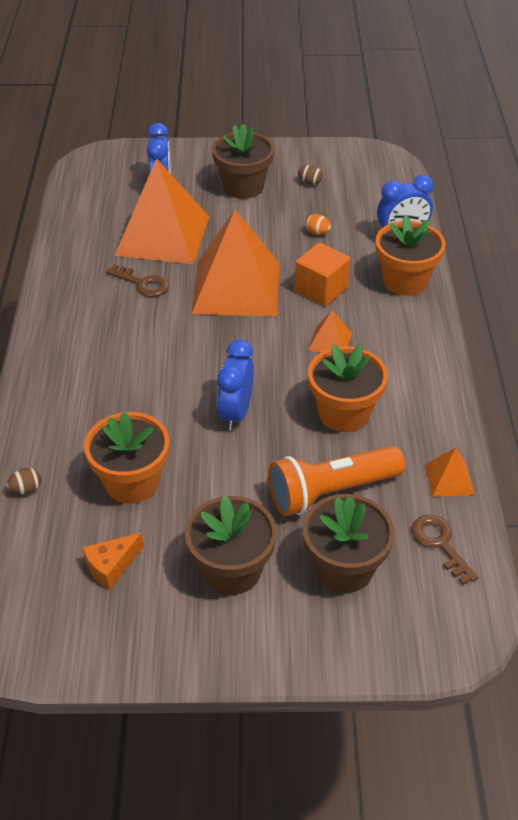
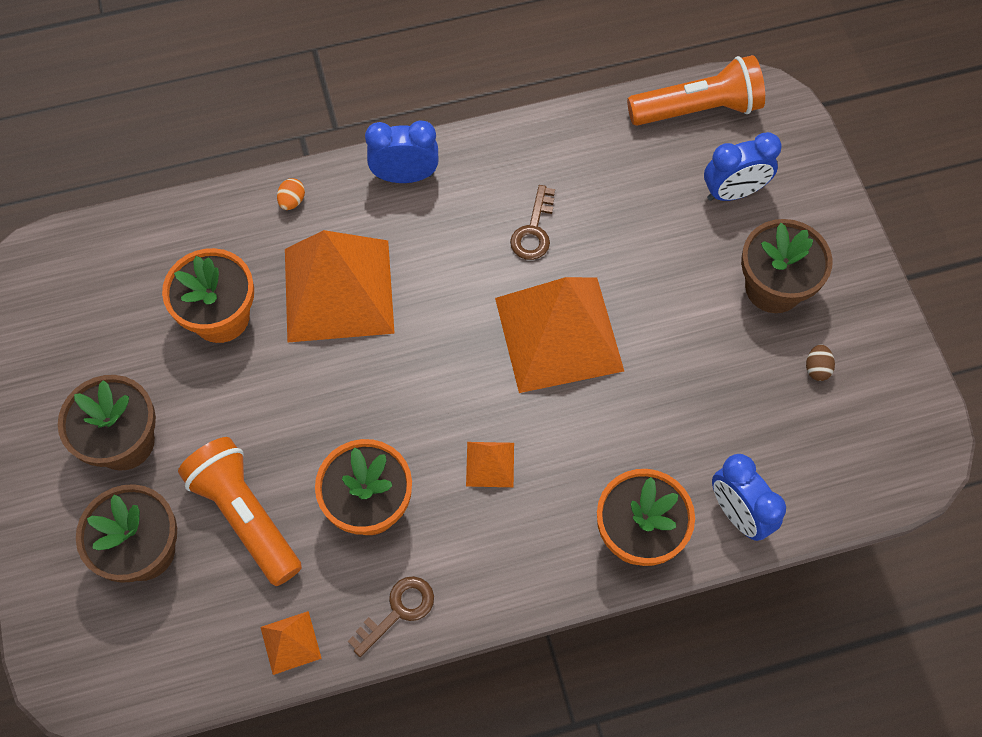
camera: 75 degrees right, 20 degrees up
(26, 489) = (193, 226): brown egg -> none
(84, 188) = (697, 109): none -> orange flashlight
(111, 566) = (112, 332): orange cheese -> none
(162, 235) = (633, 224): orange pyramid -> orange pyramid (338, 290)
(236, 413) = (342, 389): blue clock -> blue clock (405, 176)
(317, 233) = (704, 403): orange egg -> orange egg (292, 201)
(321, 289) = (586, 433): orange cube -> none
(440, 544) = (193, 645): brown key -> brown key (398, 611)

